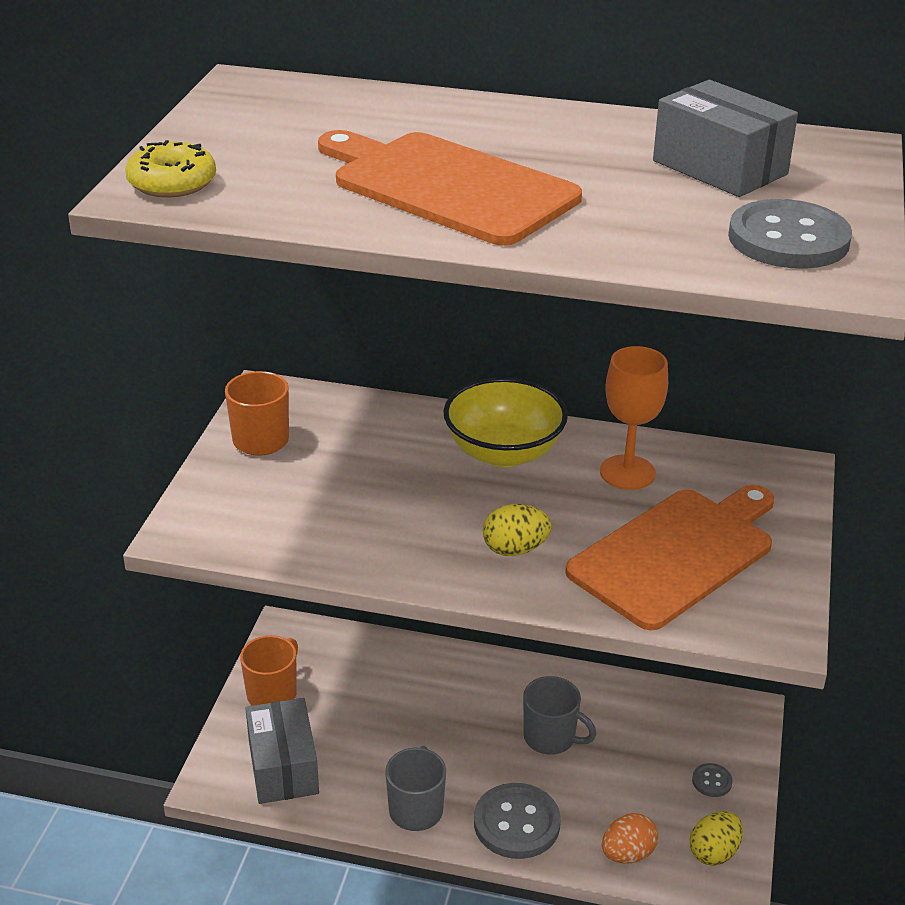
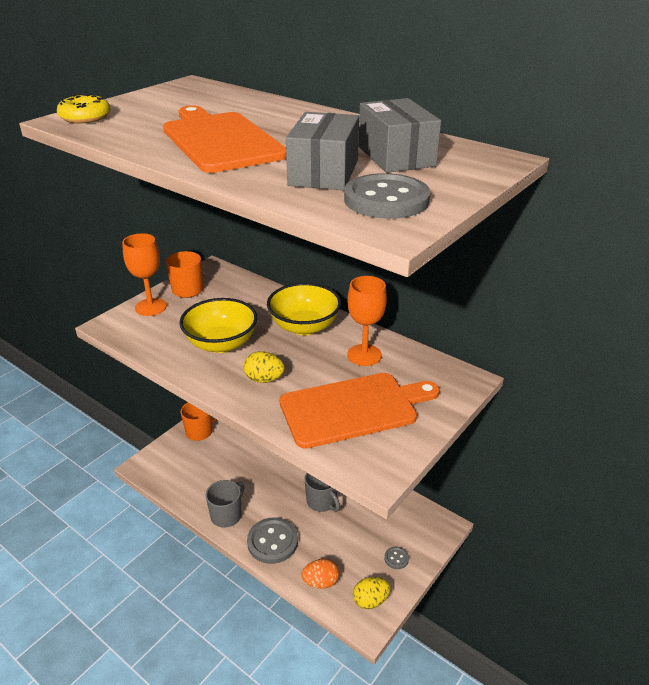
camera: 25 degrees right, 0 degrees up
(225, 485) = (151, 307): none -> orange goblet
(283, 767) = (179, 470): grey box -> grey box (323, 172)
(399, 513) = (221, 344): none -> yellow bowl

